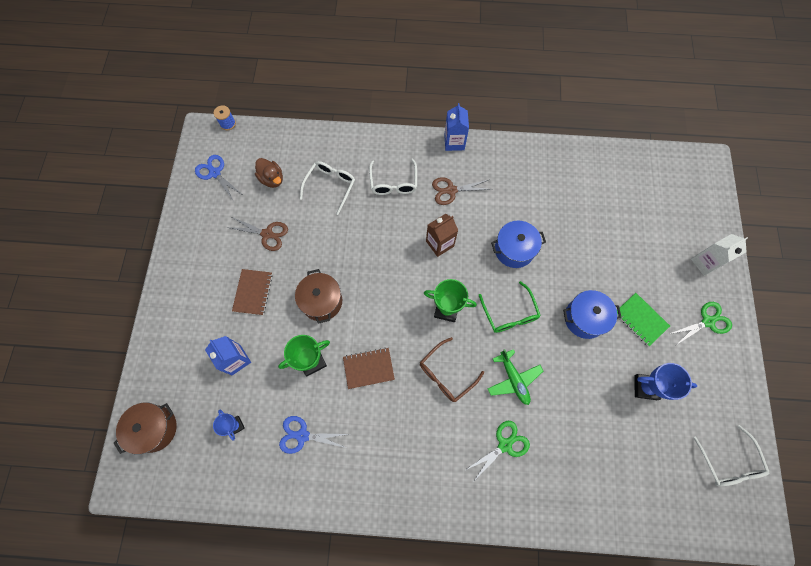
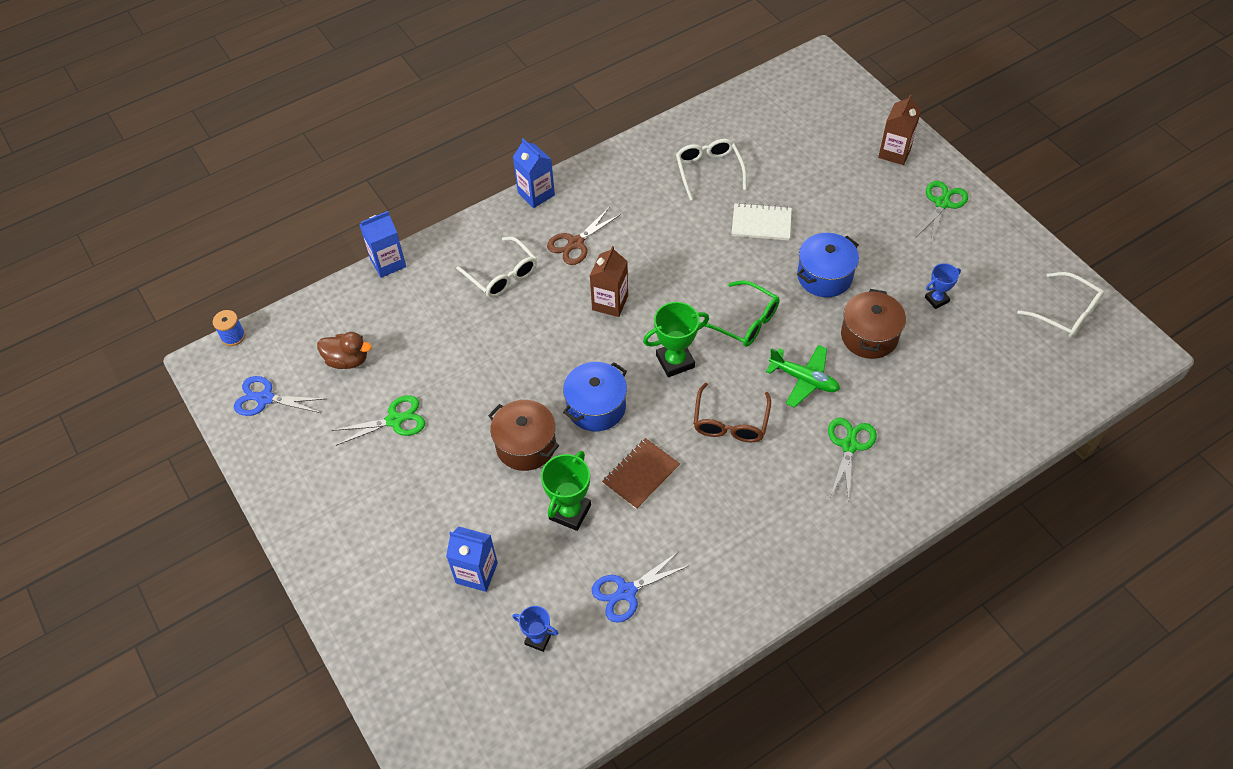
camera: 35 degrees left, 15 degrees down
(154, 428) = (440, 714): brown pot -> brown pot (869, 336)
(253, 292) = (433, 491): brown notebook -> none
(267, 234) = (395, 420): brown scissors -> green scissors
(330, 186) = (429, 323): white glasses -> white glasses (708, 171)
(339, 132) = (388, 263): none -> blue carton
(514, 250) = (696, 258): blue pot -> blue pot (596, 407)
(574, 253) = (761, 223): none -> white notebook
(640, 319) = (879, 242): green notebook -> none
(645, 387) = (936, 299): blue trophy -> blue trophy, size x0.61
(705, 262) = (894, 152): white carton -> brown carton

